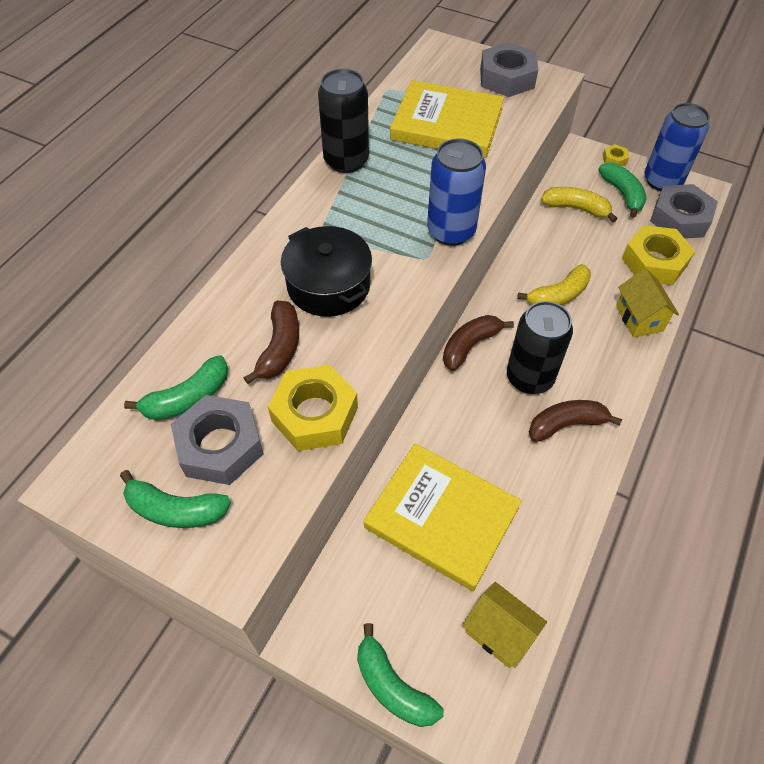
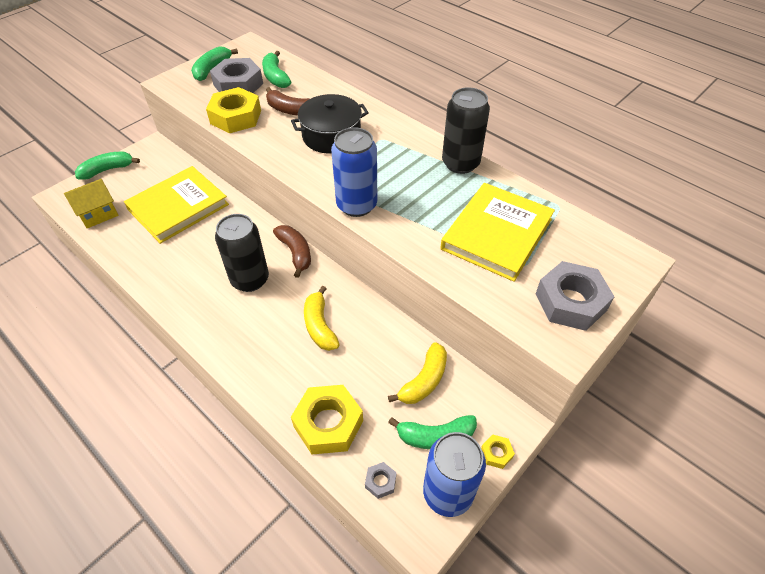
camera: 105 degrees right, 5 degrees down
(566, 424) = (200, 288): brown banana -> none
(639, 318) = (268, 379): yellow house -> none
(680, 219) = (380, 482): grey nut -> grey nut, size x0.45

